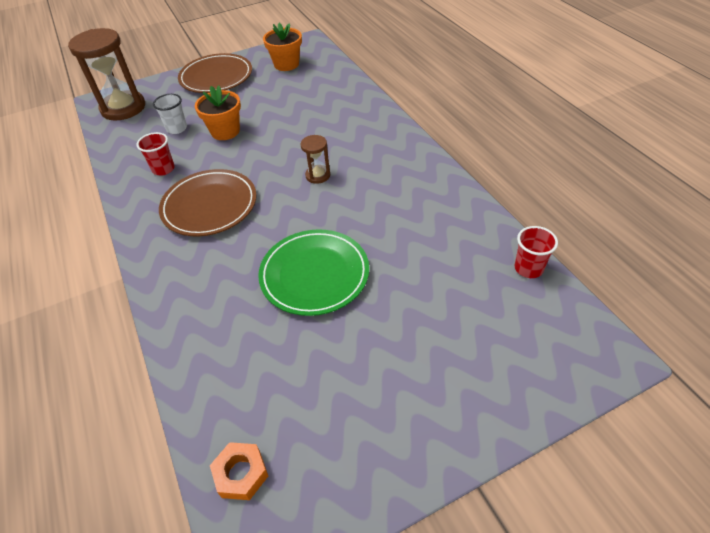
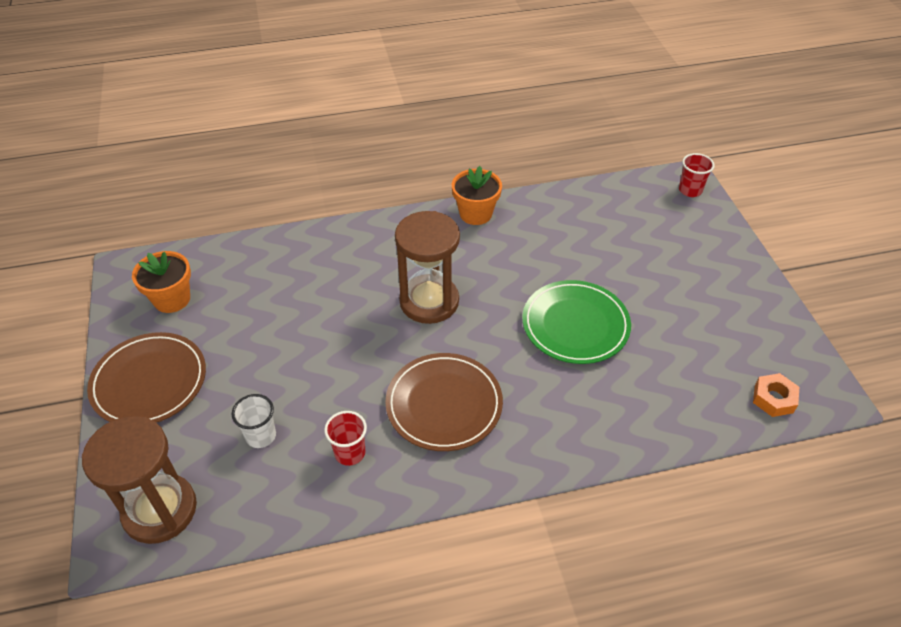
camera: 80 degrees left, 0 degrees up
(225, 131) = (298, 380): orange flower pot -> orange flower pot (475, 213)
(318, 175) = (429, 301): brown hourglass -> brown hourglass, size x2.09
(528, 268) = (600, 192): red cup -> red cup (690, 190)

